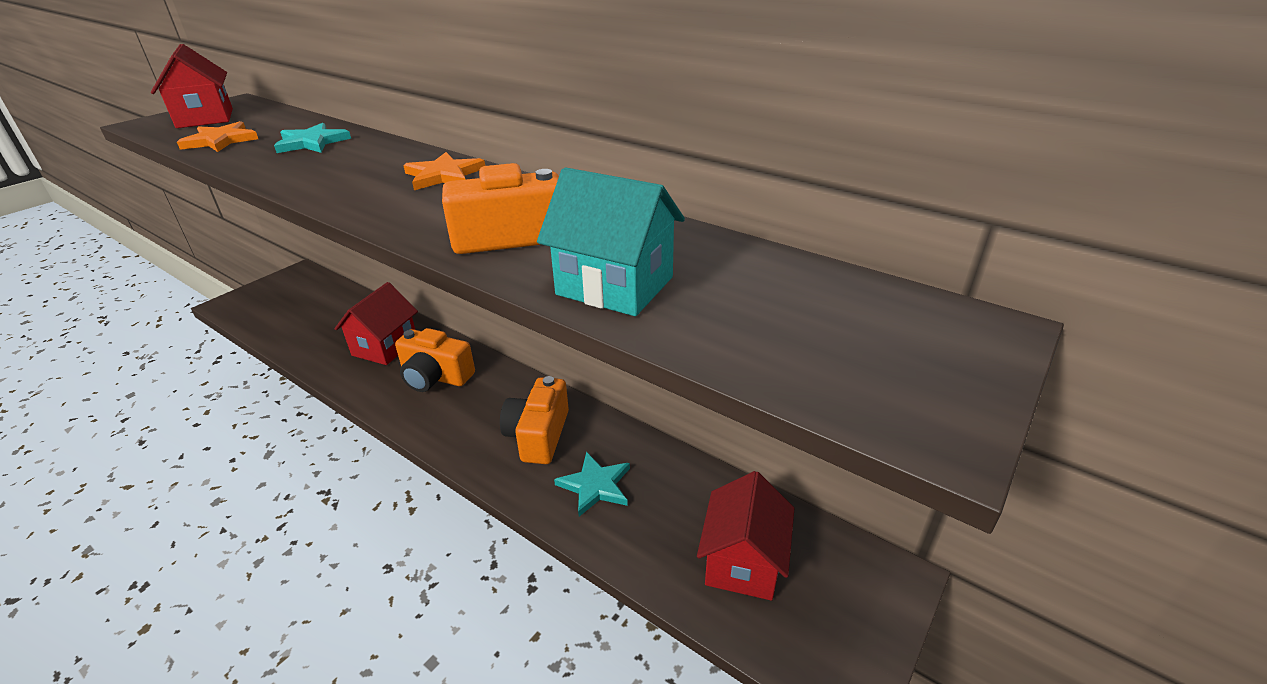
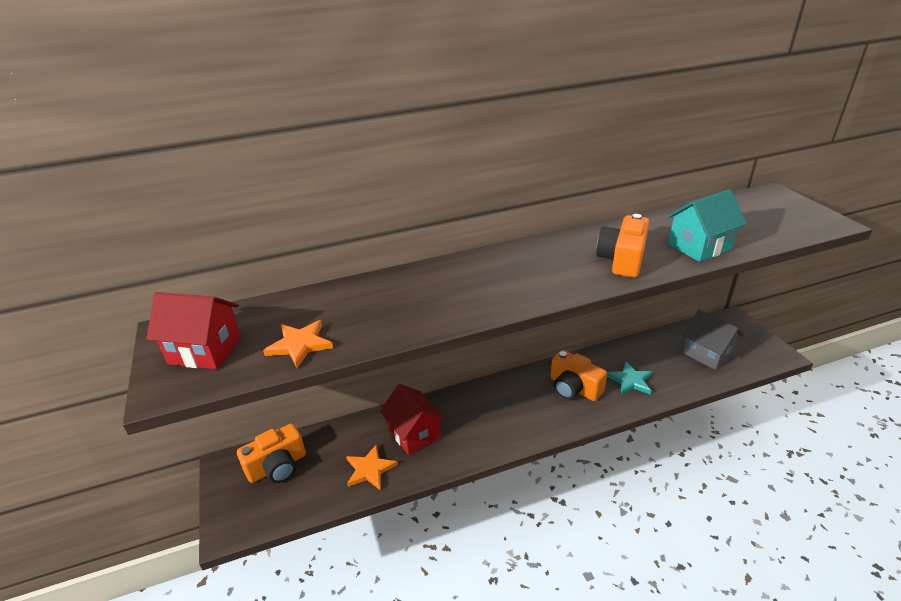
camera: 55 degrees left, 0 degrees up
(312, 142) = (368, 301): turquoise star -> none
(435, 377) = (477, 416): orange camera -> orange camera (277, 466)
(444, 175) = (506, 261): orange star -> orange star (370, 469)
(743, 562) = (707, 354): red house -> grey house

